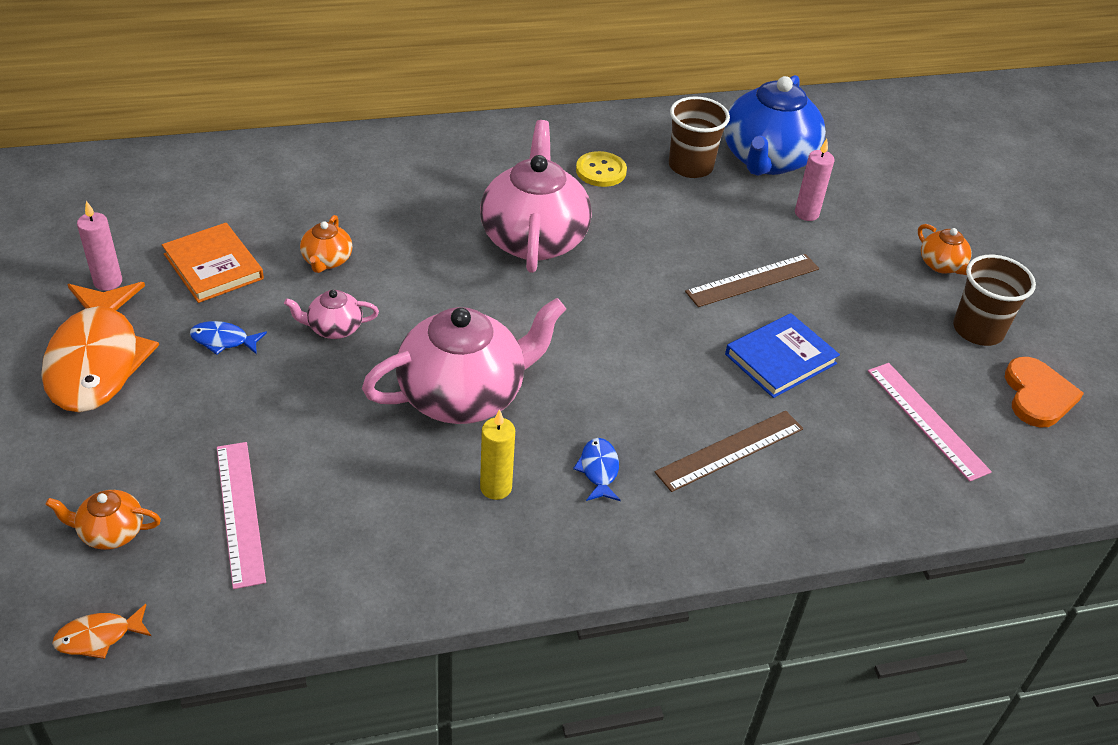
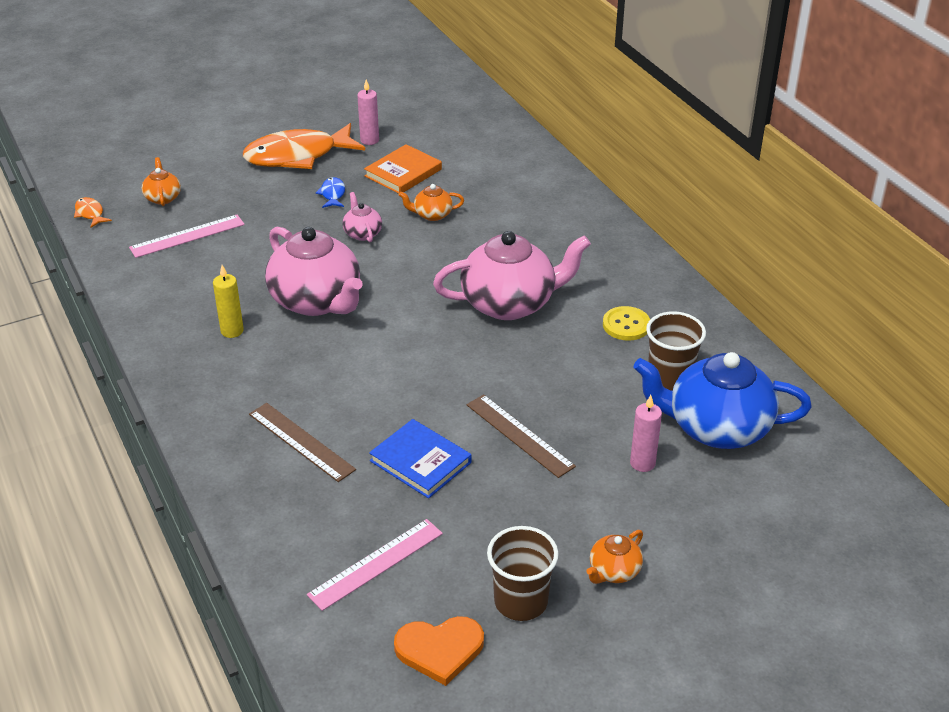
camera: 80 degrees right, 5 degrees down
(599, 470) = (261, 375): blue fish -> none

